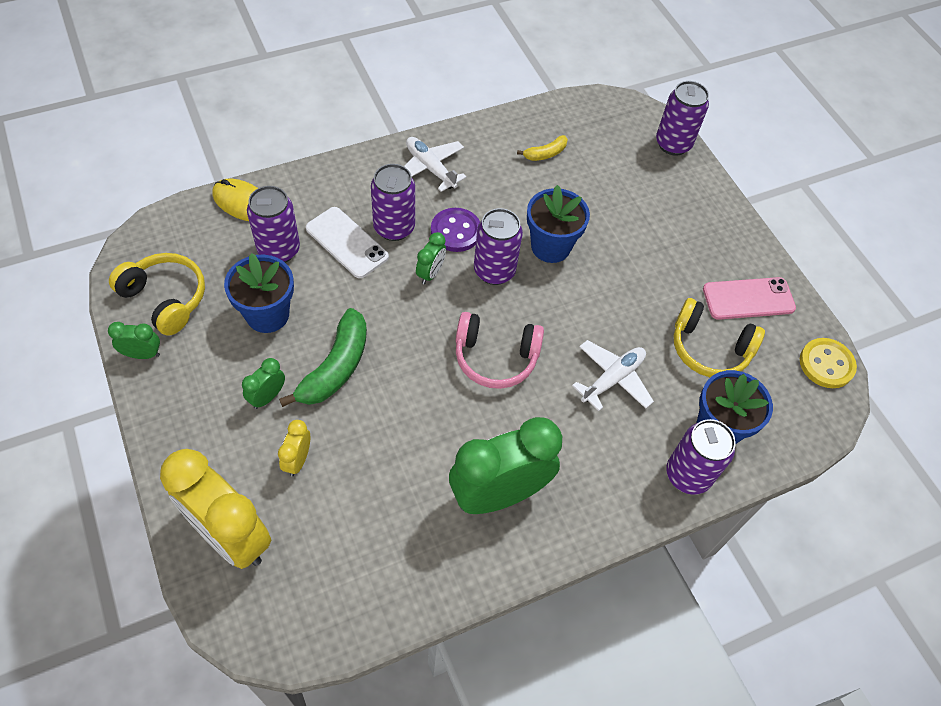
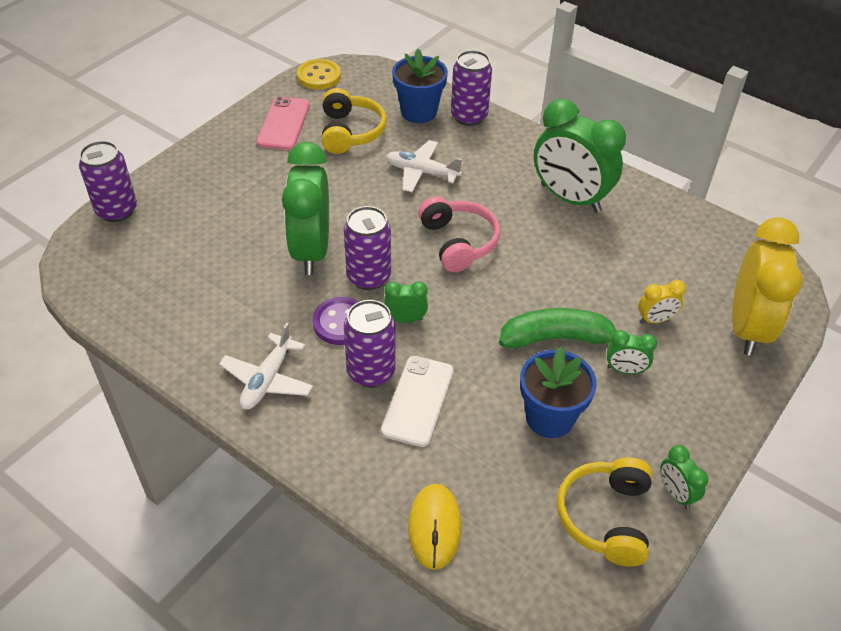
camera: 115 degrees left, 10 degrees down
(279, 250) = (470, 453): purple can -> none
(545, 154) = (187, 296): yellow banana -> none
(550, 246) = (311, 250): blue flower pot -> green clock
(748, 299) = (284, 124): pink phone -> pink phone turned 45 degrees clockwise

